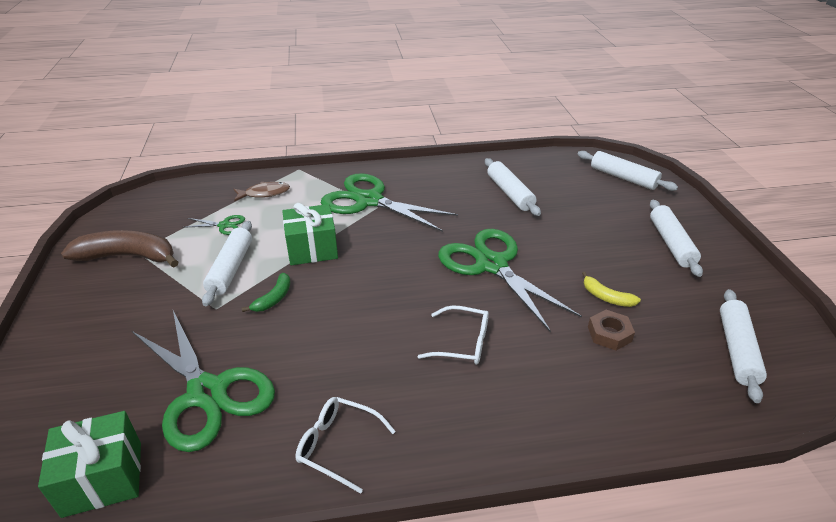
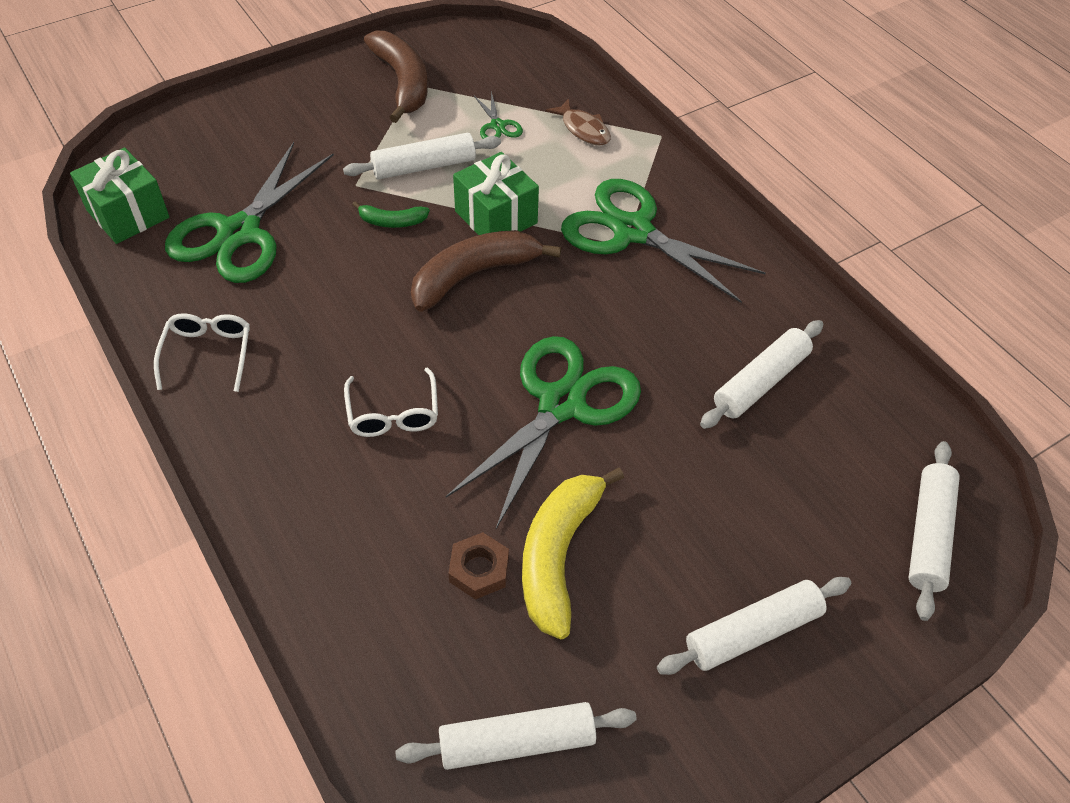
camera: 65 degrees right, 15 degrees up
(358, 272) = (474, 275): none -> brown banana
(369, 201) = (632, 231): green scissors -> green scissors turned 60 degrees counterclockwise
(606, 297) = (558, 555): yellow banana -> yellow banana, size x2.00

